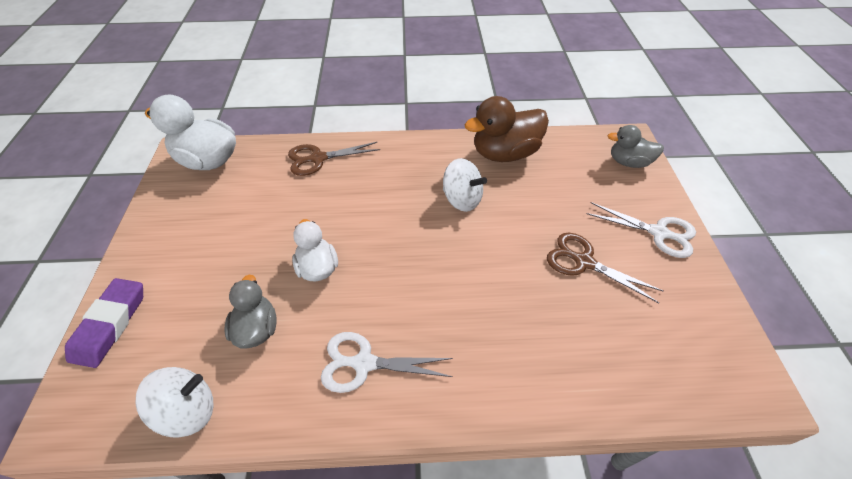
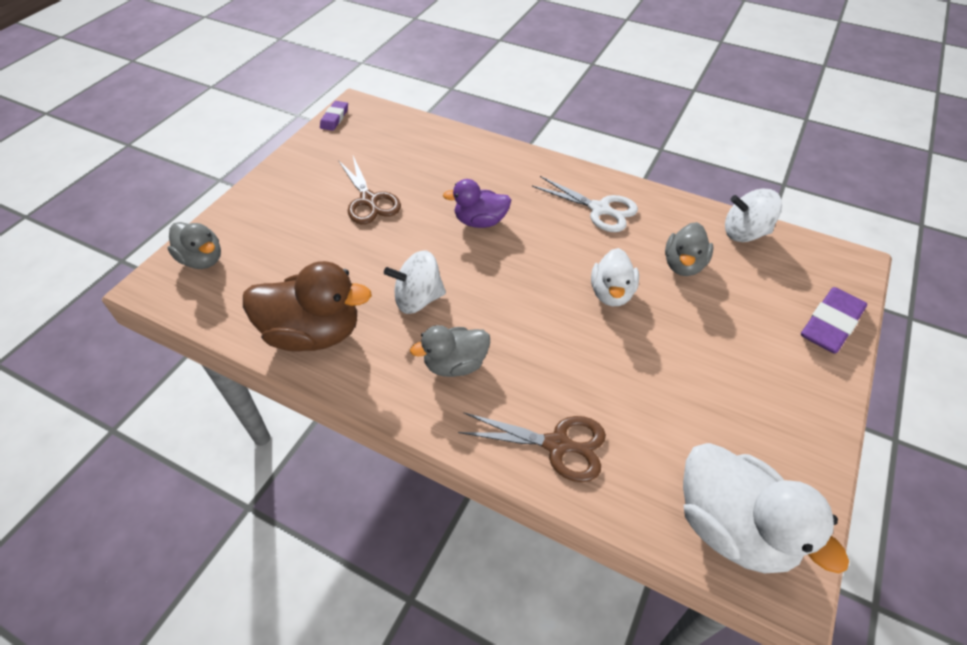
camera: 150 degrees left, 0 degrees up
(404, 172) = (455, 364): none -> grey duck
(462, 199) = (418, 299): white spinning top -> white spinning top turned 75 degrees counterclockwise
(471, 287) = (480, 221): none -> purple duck
(658, 233) = (280, 193): white scissors -> none
(749, 353) = (334, 118): none -> purple eraser

